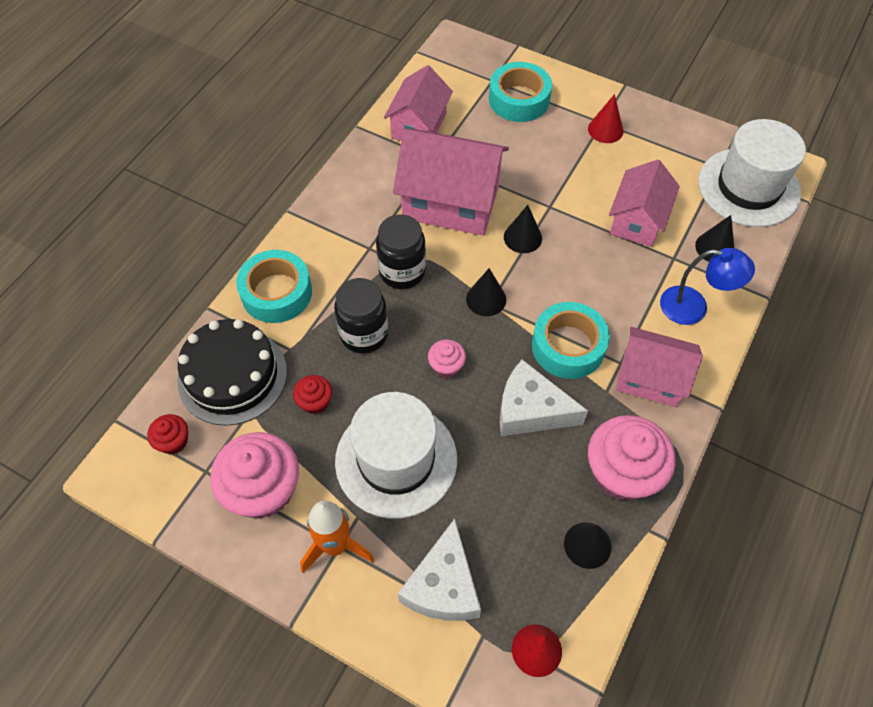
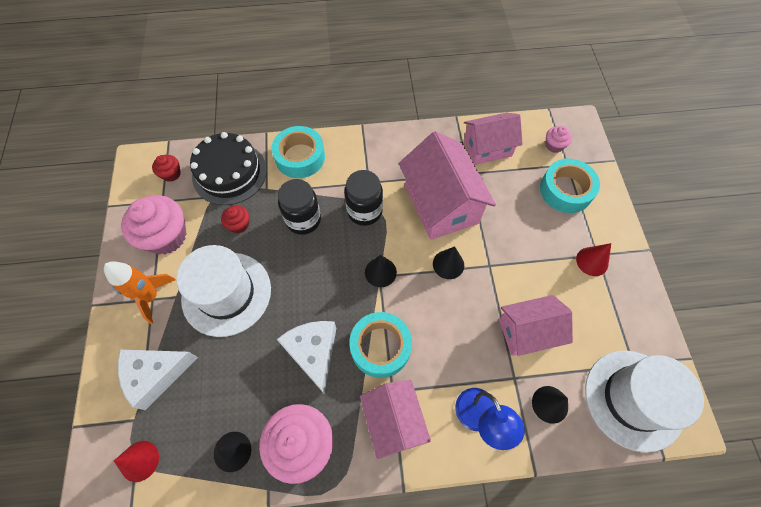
camera: 55 degrees right, 5 degrees up
(446, 366) = (312, 280): pink cupcake -> pink cupcake (554, 145)

